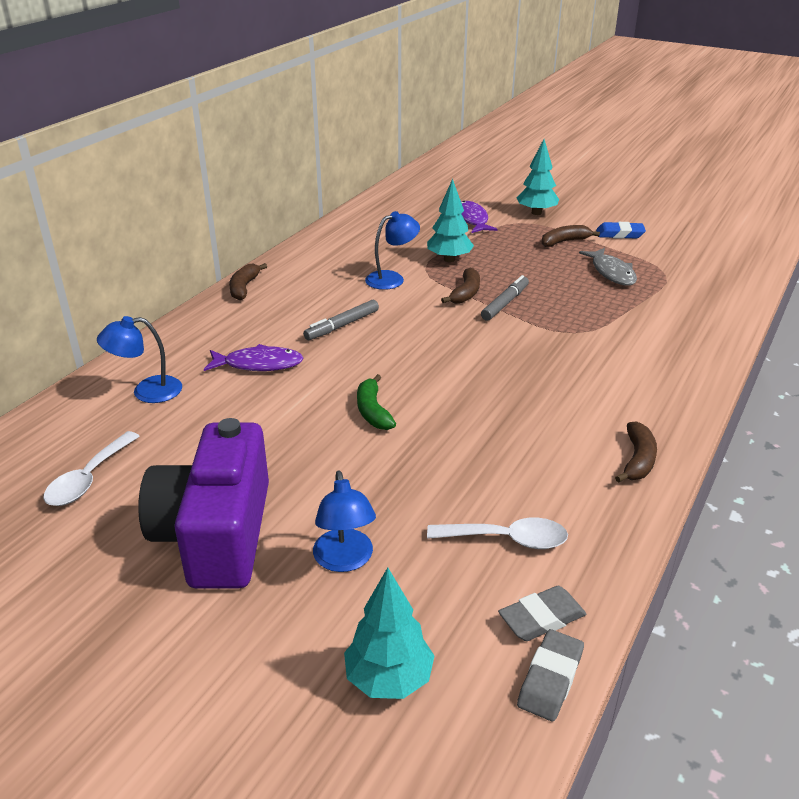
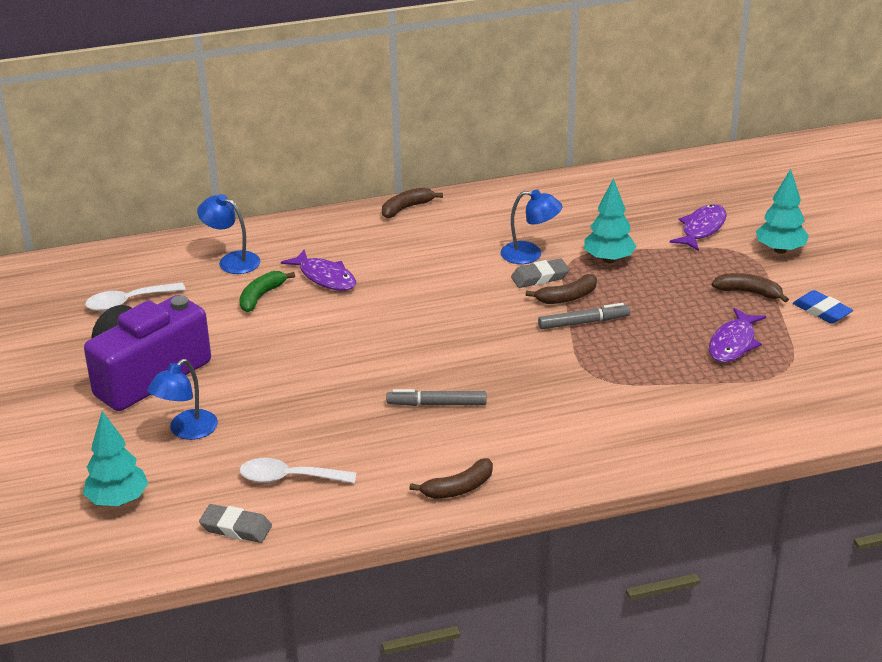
camera: 45 degrees right, 0 degrees up
(342, 325) = (426, 276): grey marker -> grey marker (437, 404)
(372, 411) = (344, 352): green banana -> green banana (261, 296)
(506, 539) = (289, 478): white spoon -> white spoon turned 135 degrees clockwise
(550, 679) = (190, 556): grey eraser -> grey eraser (540, 277)
(611, 273) = (733, 343): grey fish -> purple fish

